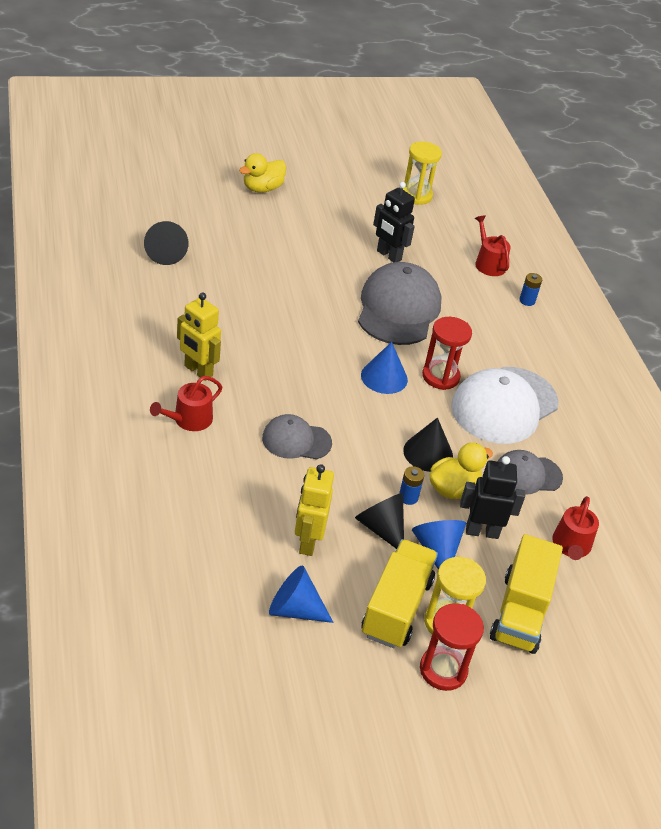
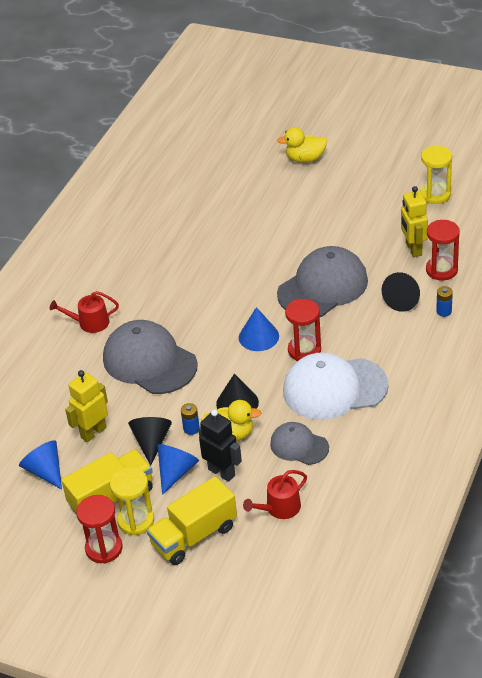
camera: 45 degrees right, 0 degrees up
(165, 253) = (181, 195): black cone -> black cone (403, 300)
(198, 371) = (126, 290): yellow robot -> yellow robot (413, 249)
(296, 440) = (149, 361): grey cap -> grey cap, size x1.81
(388, 255) = (358, 241): black robot -> none
(488, 263) = (441, 270): red watering can -> red hourglass

